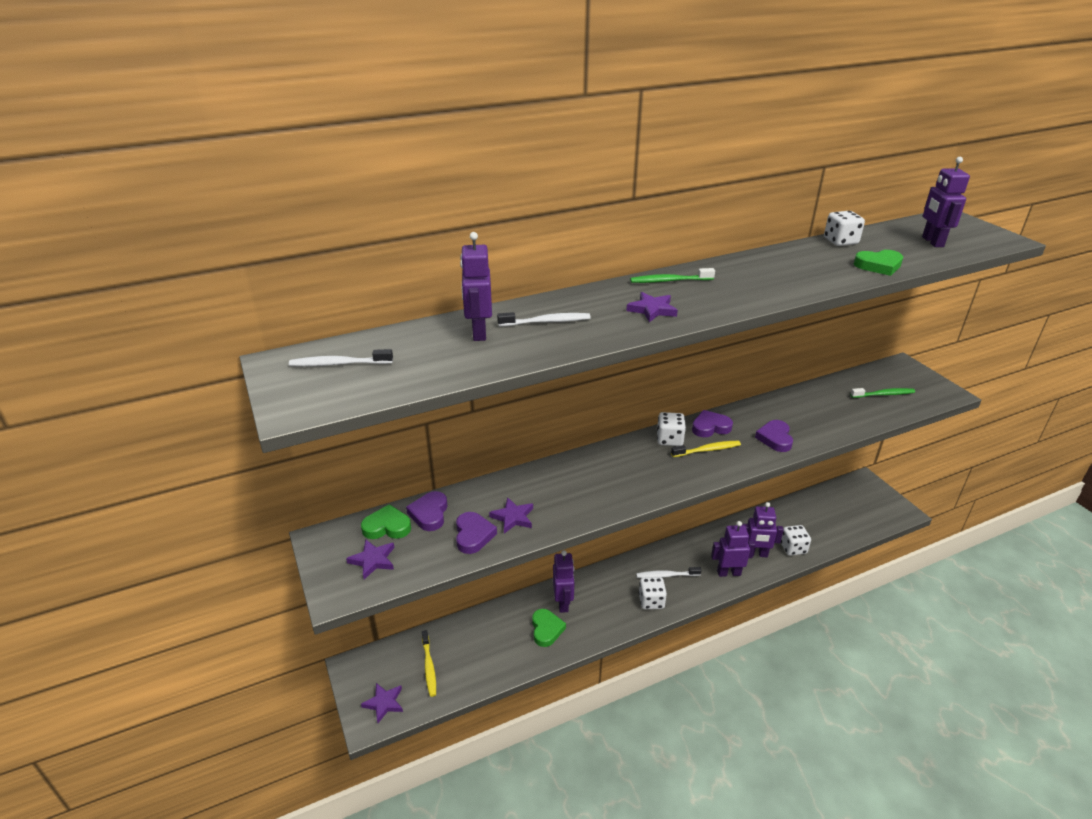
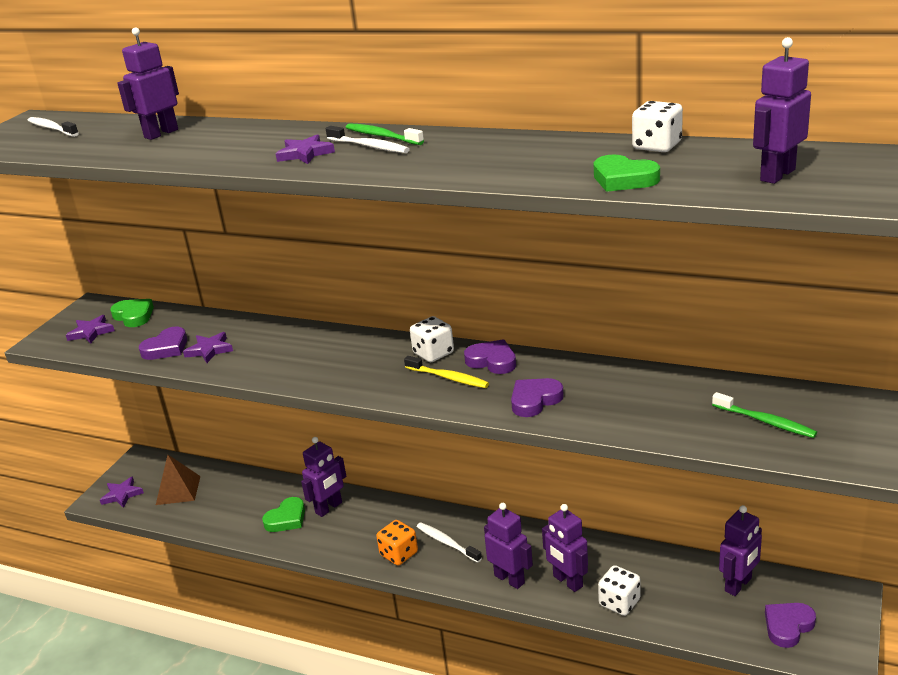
camera: 50 degrees right, 5 degrees down
(429, 514) = (169, 320): purple heart -> purple heart (788, 626)
(429, 667) = (178, 490): yellow toothbrush -> brown pyramid
(546, 322) = (216, 139): white toothbrush -> white toothbrush (369, 146)
(651, 601) = (399, 554): white dice -> orange dice
(822, 504) = (738, 585): none -> purple robot

